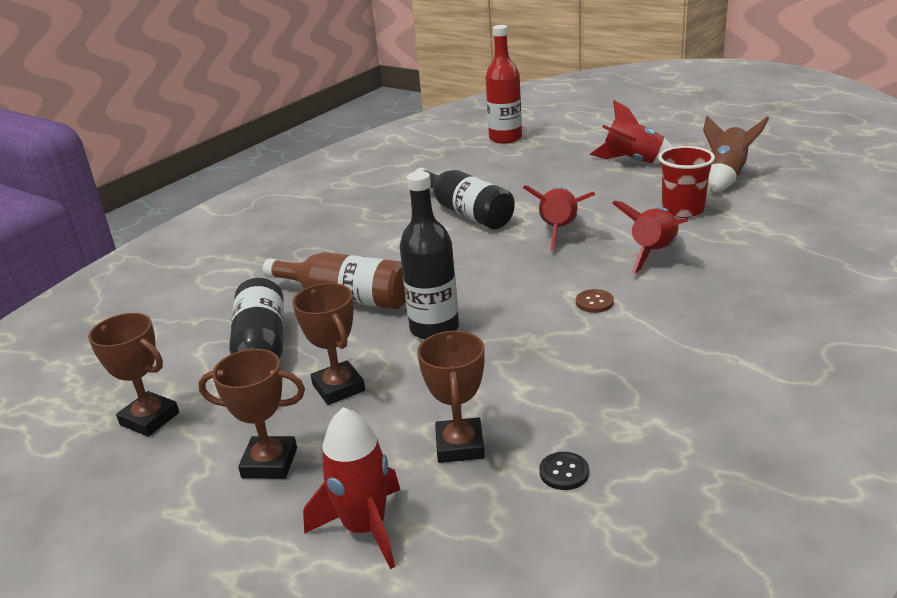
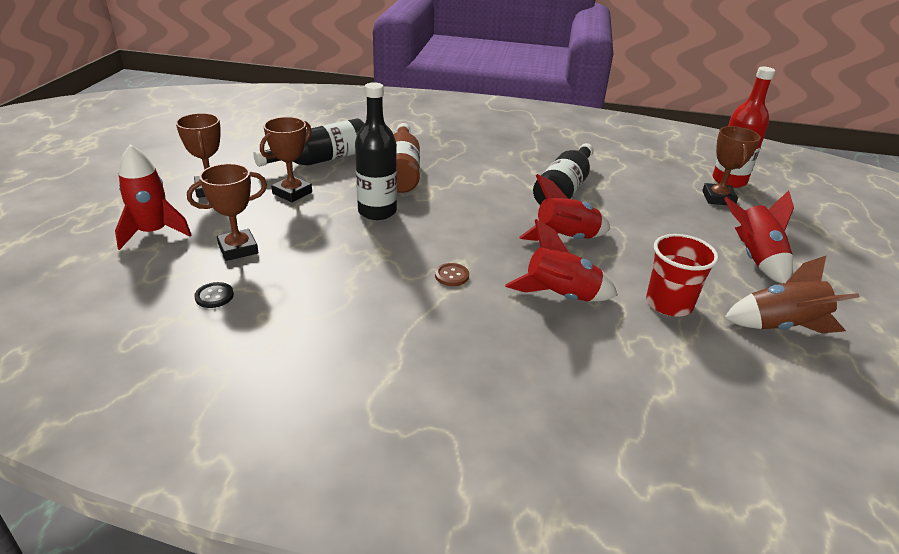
camera: 60 degrees right, 5 degrees up
(150, 419) = (246, 146): brown trophy -> brown trophy (718, 198)

